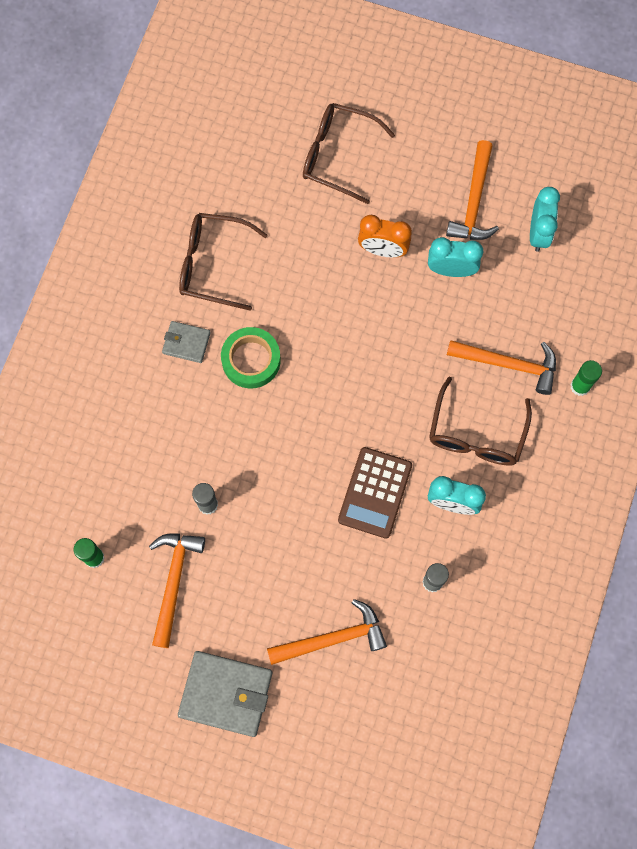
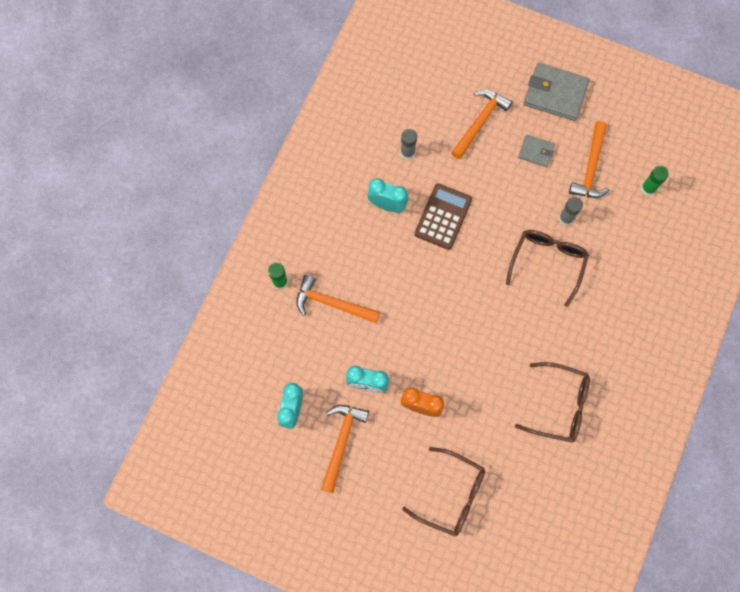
camera: 175 degrees left, 0 degrees up
(186, 343) = (581, 342): grey wallet -> grey wallet (536, 152)
(251, 360) = (531, 323): green tape -> none
(333, 638) = (480, 122): orange hammer -> orange hammer turned 135 degrees clockwise
(476, 434) = (363, 252): brown glasses -> brown glasses (547, 262)

